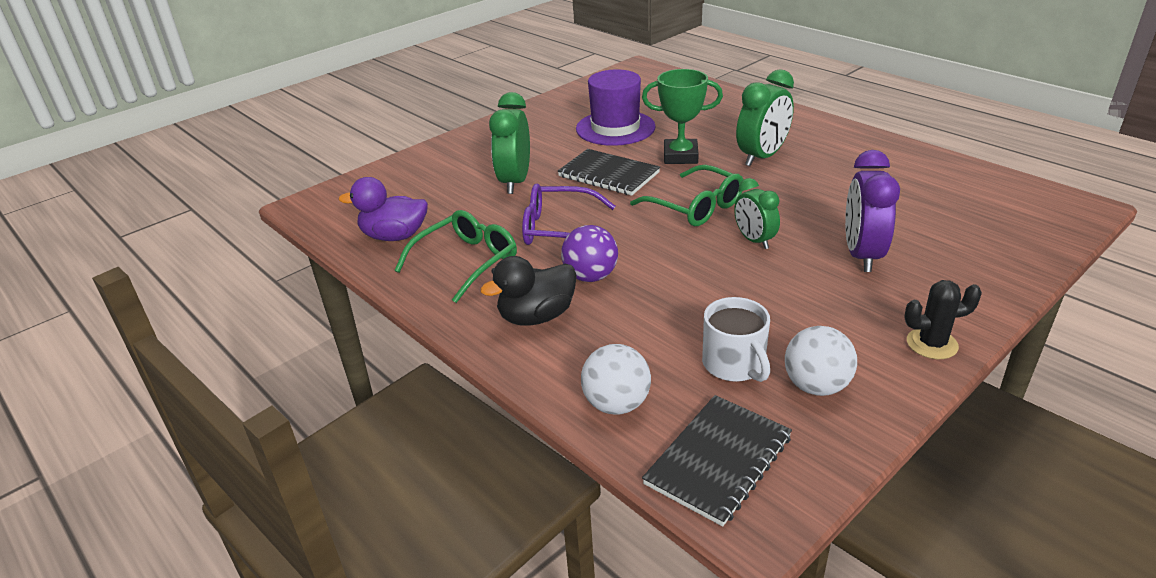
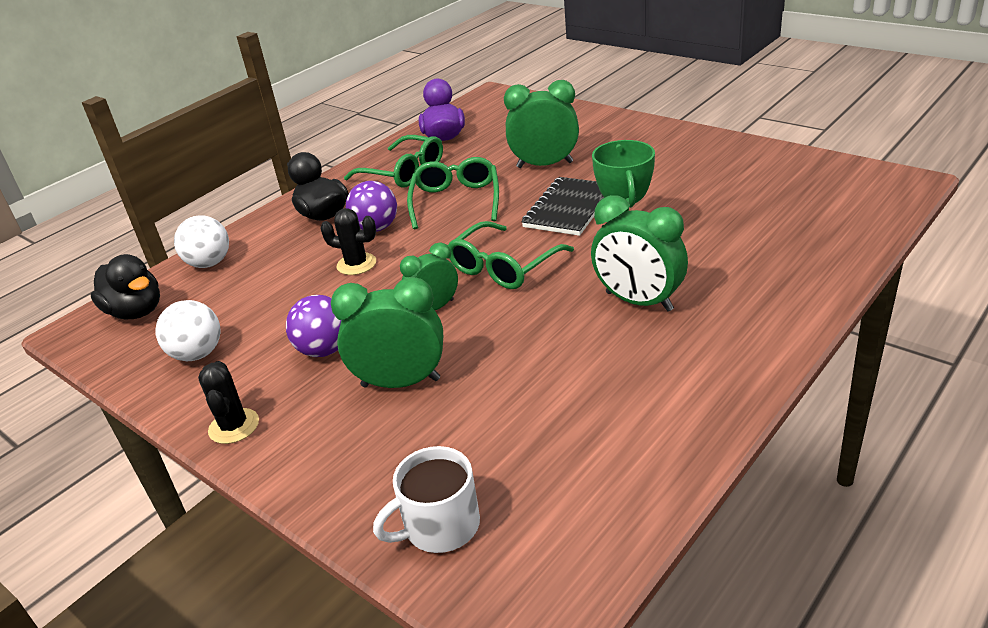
camera: 85 degrees right, 0 degrees up
(558, 229) = (456, 201): purple glasses -> green glasses
(615, 128) = (689, 195): purple hat -> none
(662, 286) = (356, 264): none -> black cactus
(718, 460) = (136, 312): black notebook -> black duck
(734, 364) = (238, 311): white mug -> white mug (440, 526)
(813, 298) = (324, 350): none -> purple ball
(862, 255) = (400, 382): purple clock -> green clock

